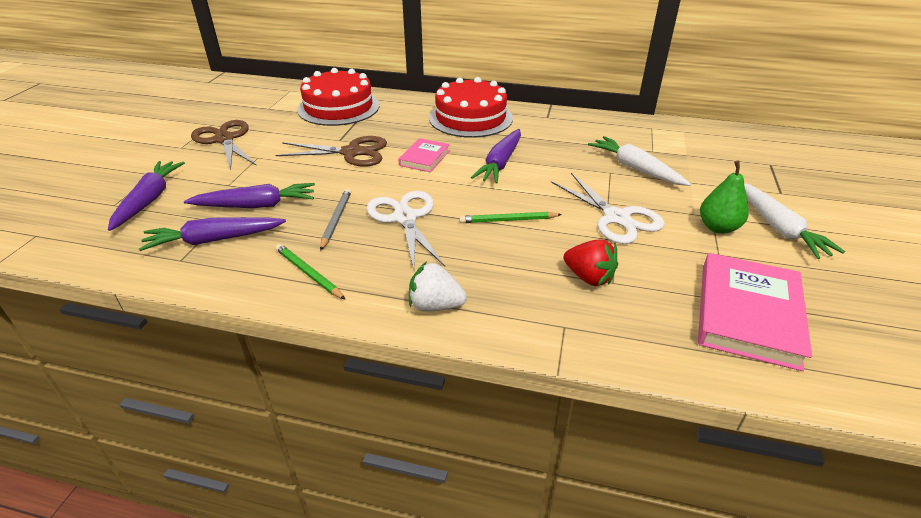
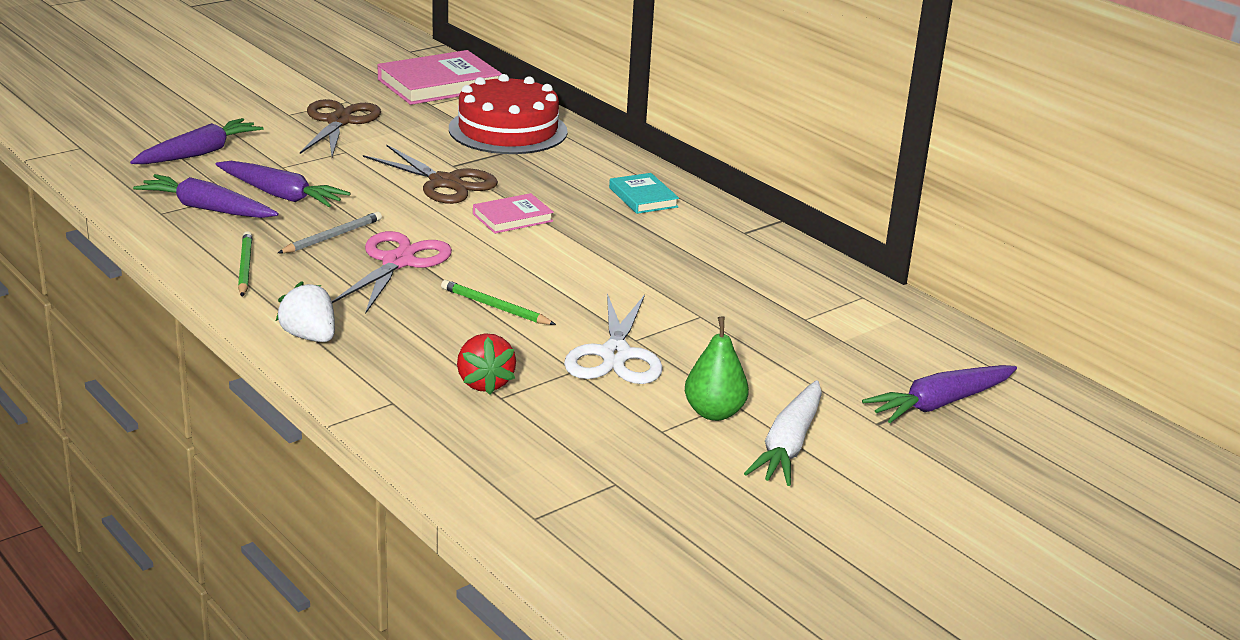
camera: 35 degrees right, 10 degrees down
(405, 218) = (398, 262): white scissors -> pink scissors
(470, 118) = (643, 197): red cake -> turquoise book
(500, 163) = (587, 256): purple carrot -> purple carrot (940, 404)
(635, 168) = (740, 325): white carrot -> none
(747, 314) = (583, 479): pink book -> pink book (439, 84)

